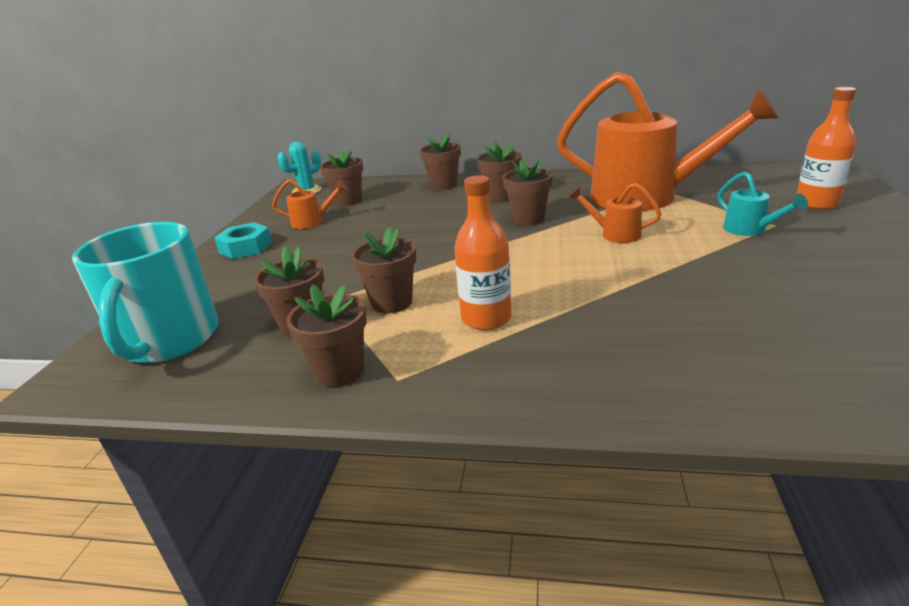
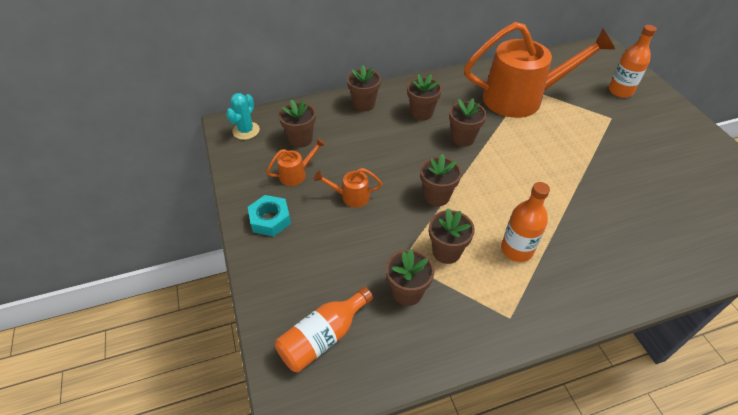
camera: 30 degrees left, 20 degrees up
(169, 340) = (323, 337): turquoise mug -> orange bottle
(339, 371) = (471, 323): brown flower pot -> brown flower pot (436, 196)
(615, 234) = (530, 145): orange watering can -> orange watering can (351, 196)
(750, 230) = (601, 126): turquoise watering can -> none

